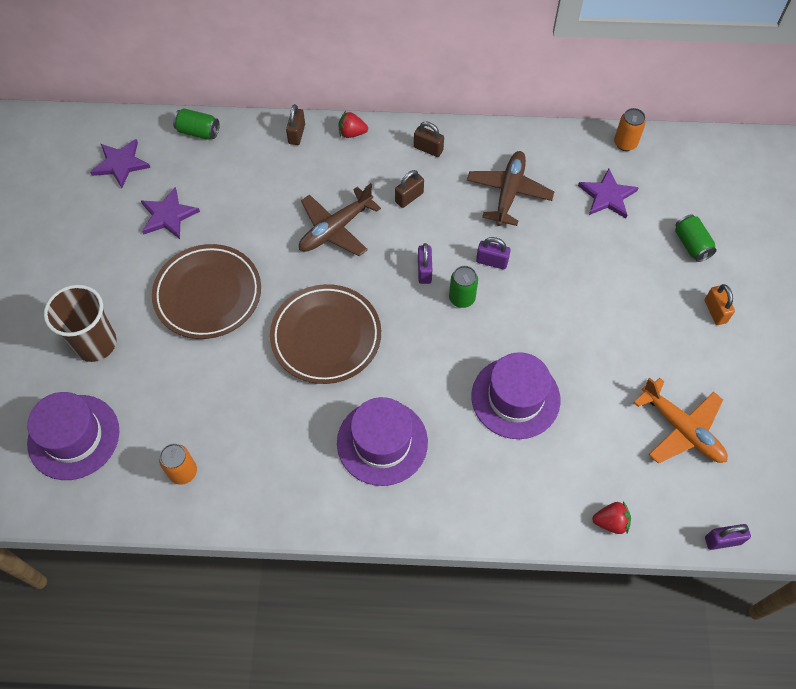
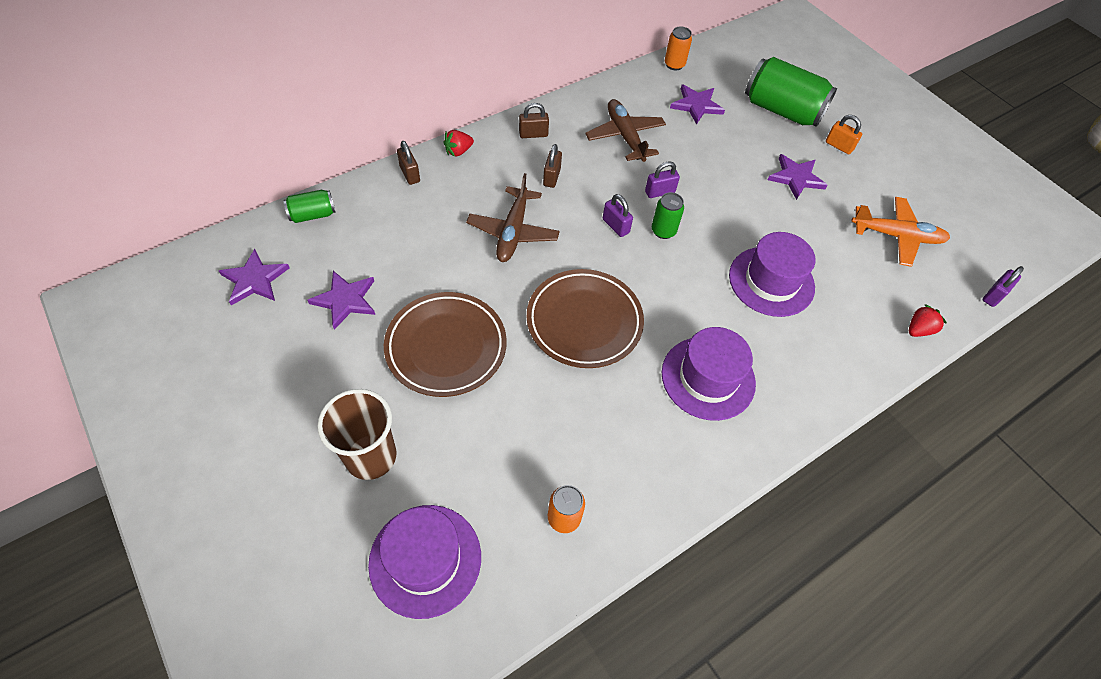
camera: 40 degrees left, 5 degrees down
(636, 318) = (796, 178): none -> purple star
(691, 245) = (782, 110): green can -> green can, size x2.01

